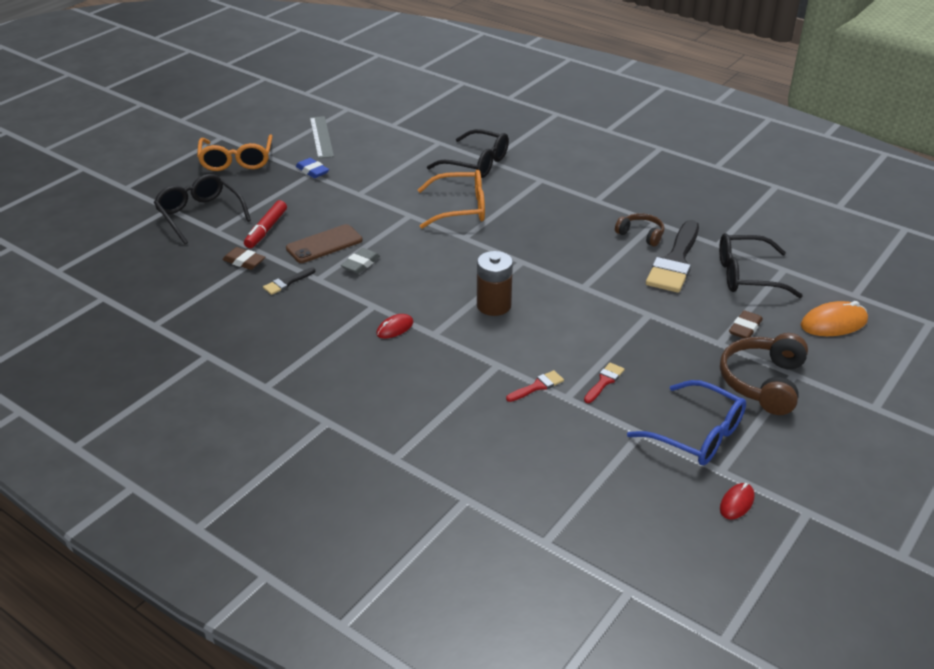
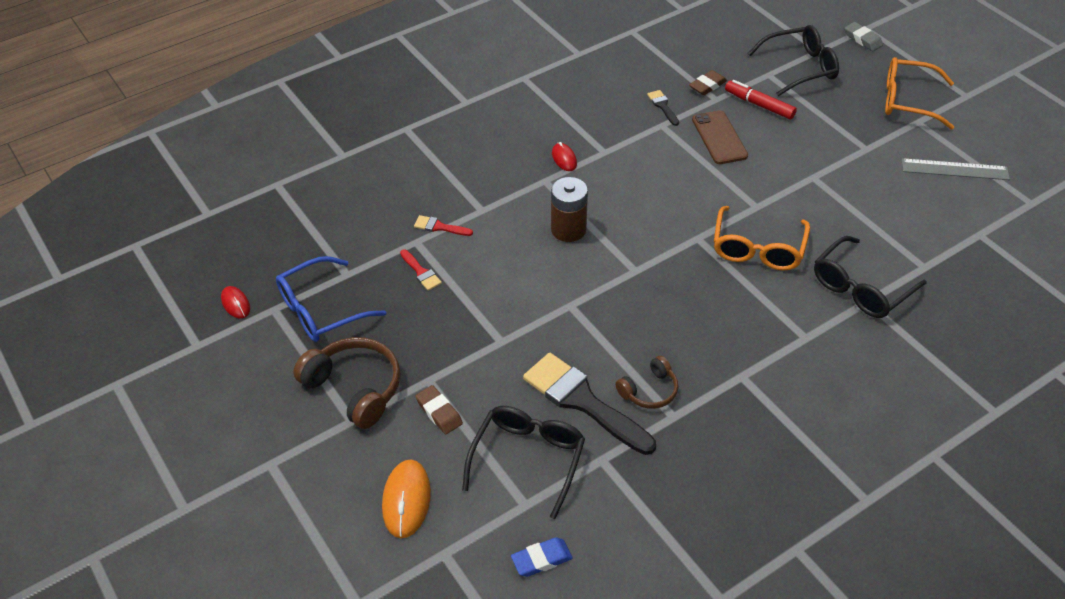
camera: 110 degrees right, 10 degrees up
(312, 171) = (872, 151): blue eraser -> blue eraser (541, 559)
(360, 264) = (675, 155): grey eraser -> grey eraser (862, 39)
(537, 386) = (439, 227): red brush -> red brush turned 120 degrees clockwise

